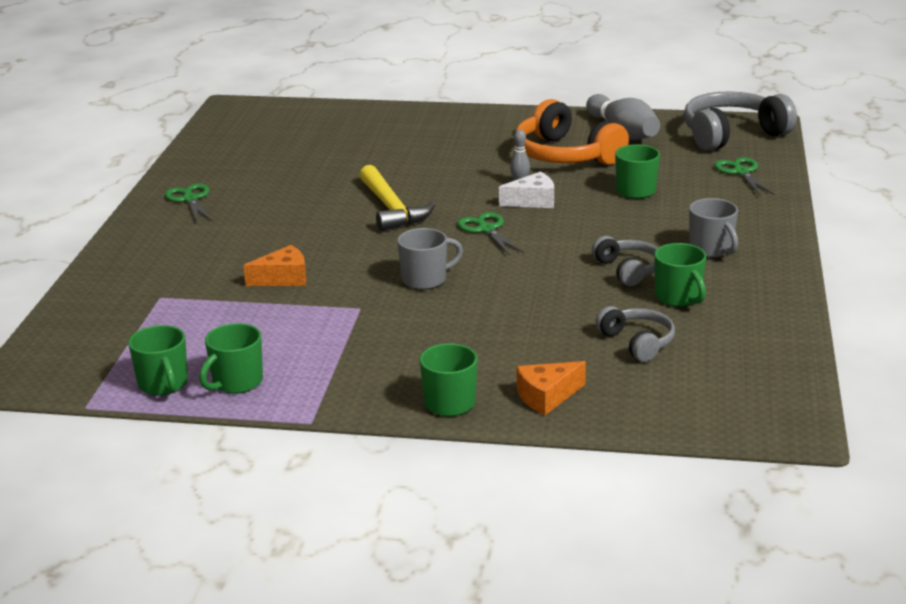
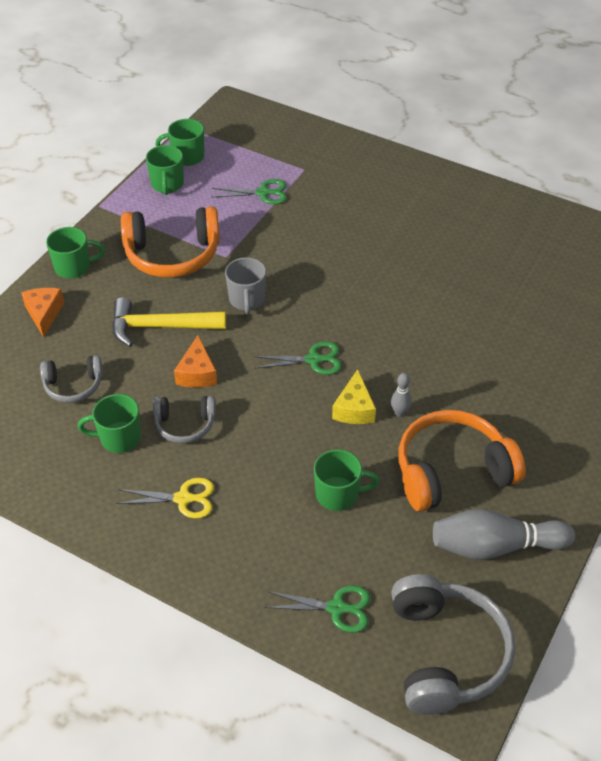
camera: 110 degrees right, 20 degrees up
(190, 199) = (467, 205): green scissors -> green scissors (264, 193)
(236, 382) = (167, 185): green mug -> green mug turned 150 degrees counterclockwise
(283, 278) = (296, 229): orange cheese -> orange cheese (197, 373)
(378, 342) = (172, 254): none -> orange headphones
(391, 208) = (388, 313): yellow hammer -> yellow hammer (160, 327)
(533, 201) = (354, 409): white cheese -> yellow cheese
(711, 249) = (184, 499): grey mug -> yellow scissors

